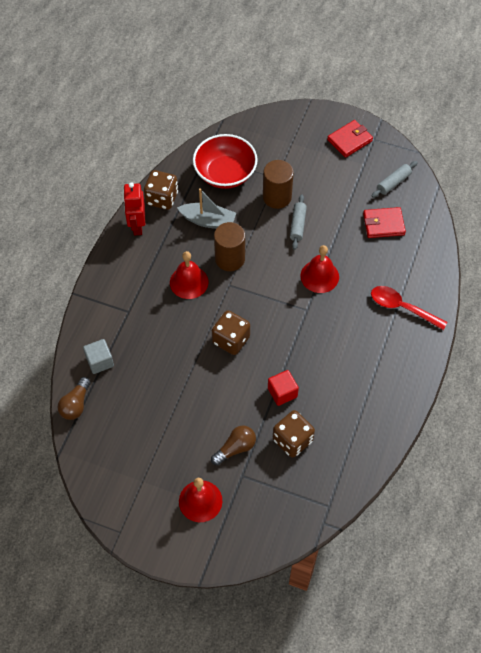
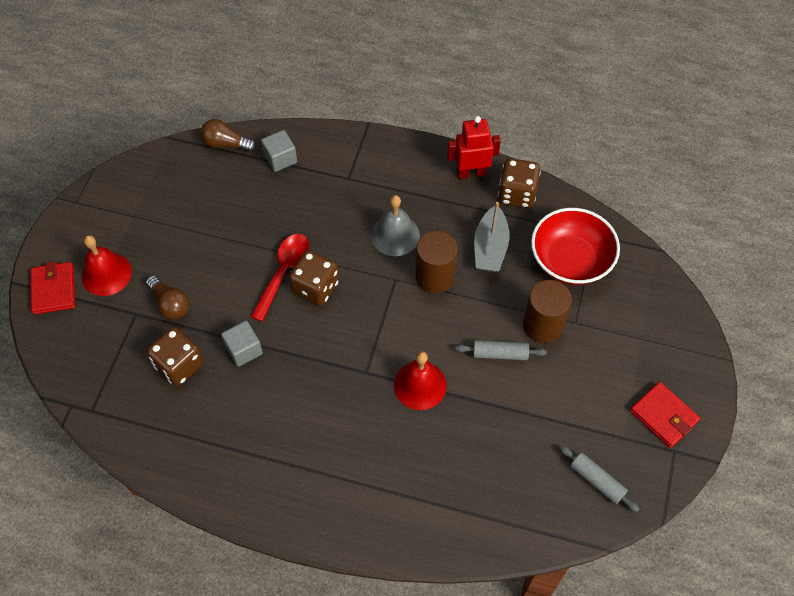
camera: 85 degrees right, 0 degrees up
(189, 282) = (395, 235): red bell -> grey bell
(282, 392) = (244, 350): red cube -> grey cube
(383, 224) = (518, 467): red wallet -> red wallet (54, 289)
(402, 307) = (379, 495): red spoon -> red spoon (283, 272)

